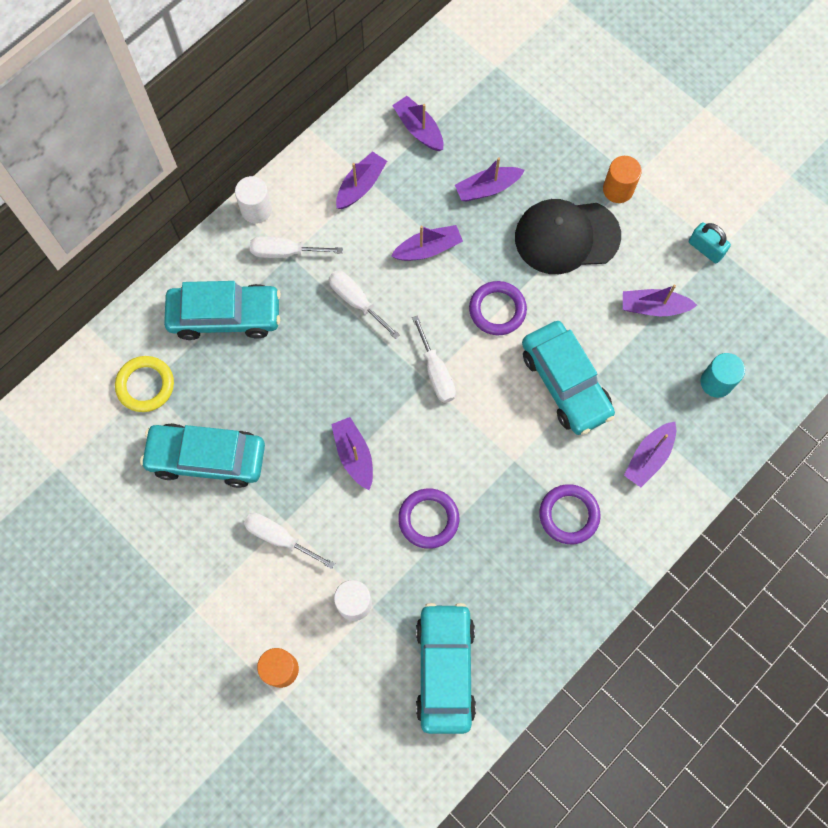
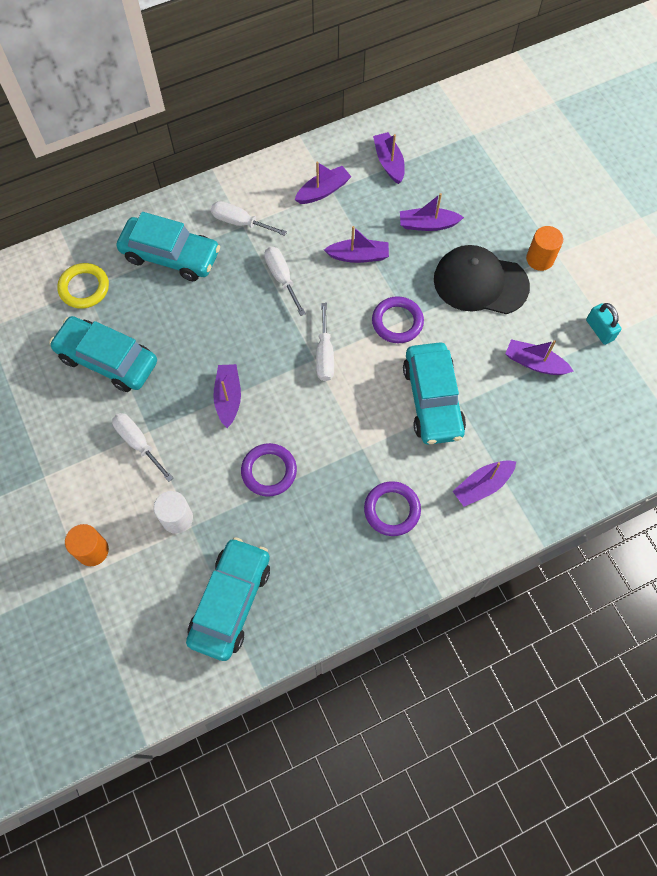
camera: 20 degrees right, 5 degrees down
(256, 210) = (231, 183): white cylinder -> none
(716, 382) = (567, 443): turquoise cylinder -> none

